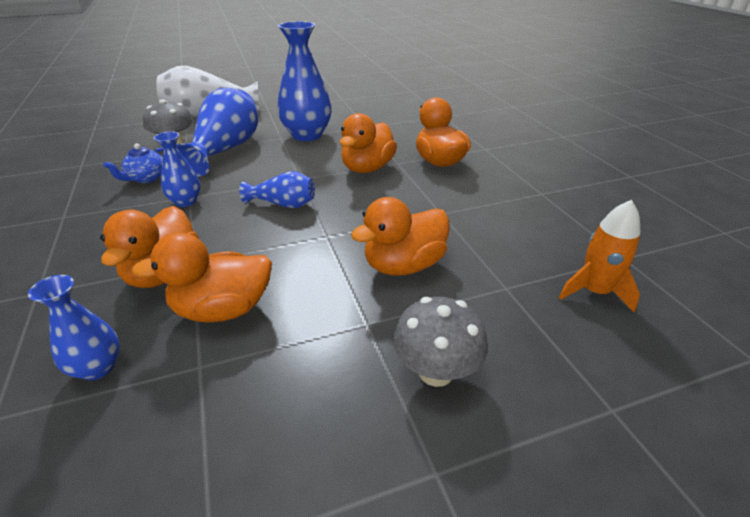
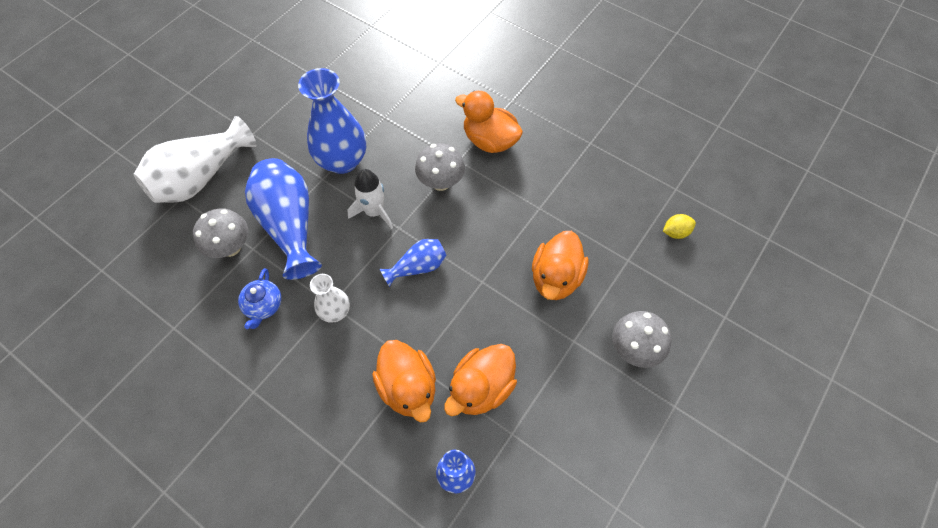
camera: 35 degrees left, 25 degrees up
(185, 201) = (335, 312): blue vase -> white vase
(293, 164) = (374, 212): none -> white rocket
(367, 168) = (441, 182): orange duck -> grey mushroom
(594, 291) = (675, 232): orange rocket -> yellow lemon

